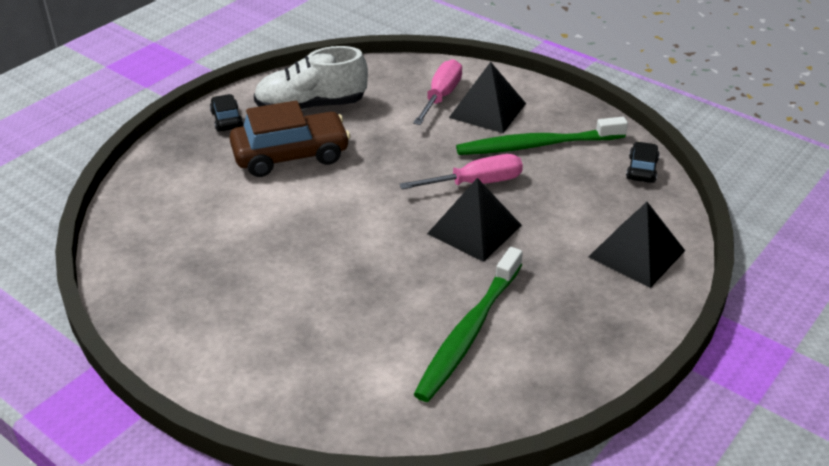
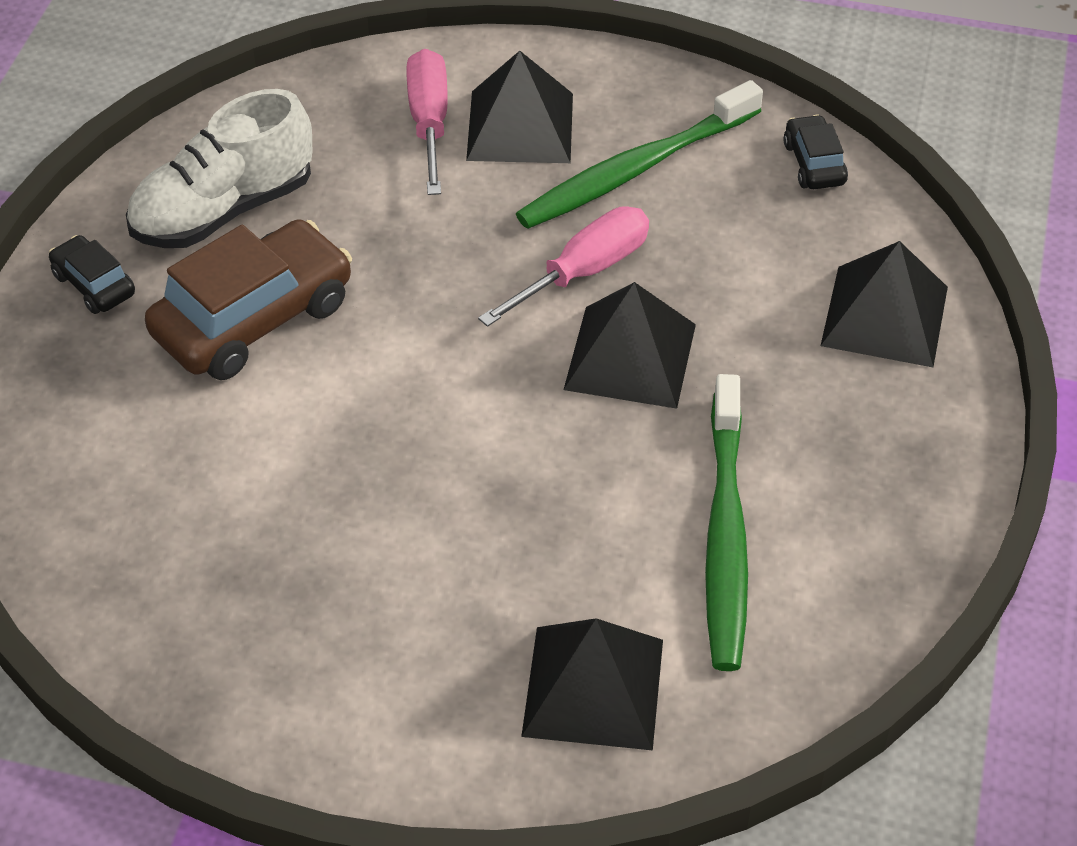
camera: 25 degrees left, 10 degrees up
(341, 382) = (593, 687): none -> black pyramid

